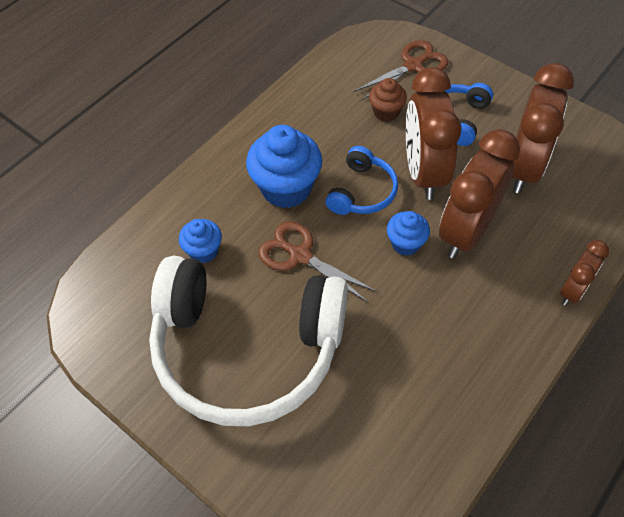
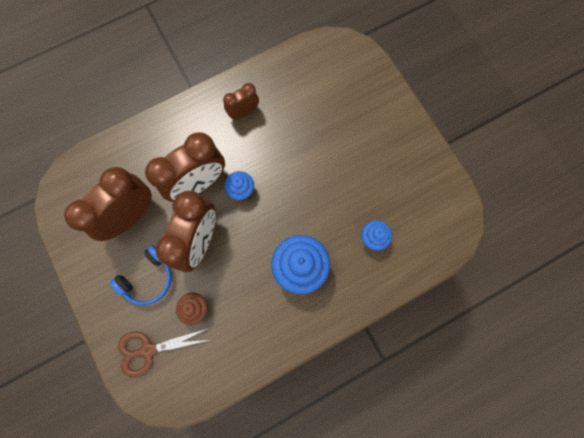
camera: 160 degrees left, 20 degrees up
(247, 348) = (366, 160): white headphones -> none
(300, 255) = (311, 209): brown scissors -> none
(362, 192) = (249, 242): blue headphones -> none
(573, 290) = (162, 120): brown clock -> brown clock (243, 112)

